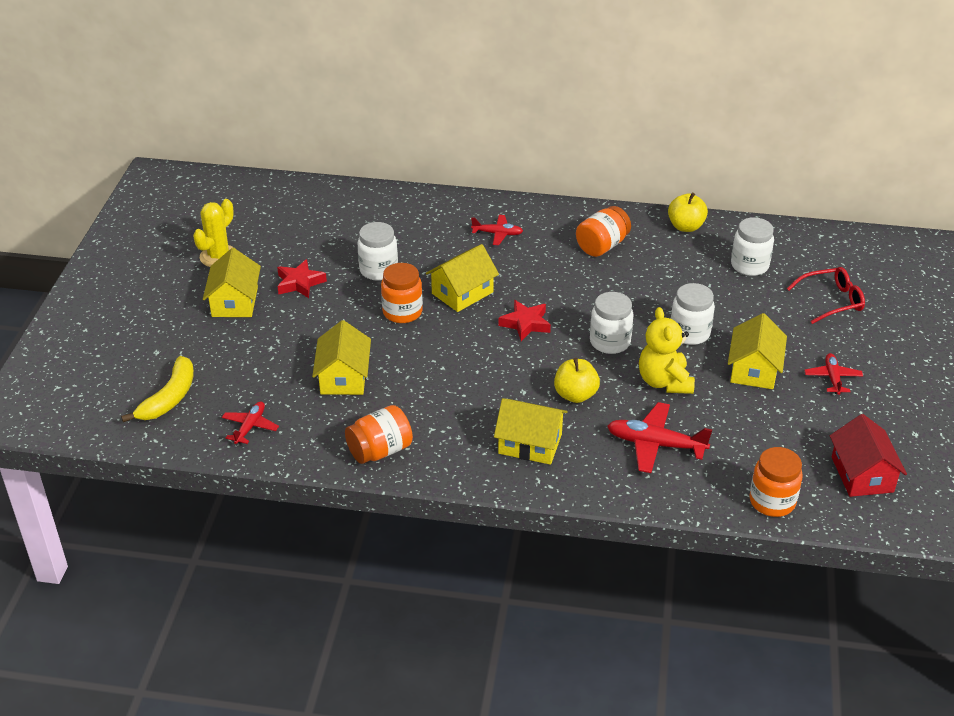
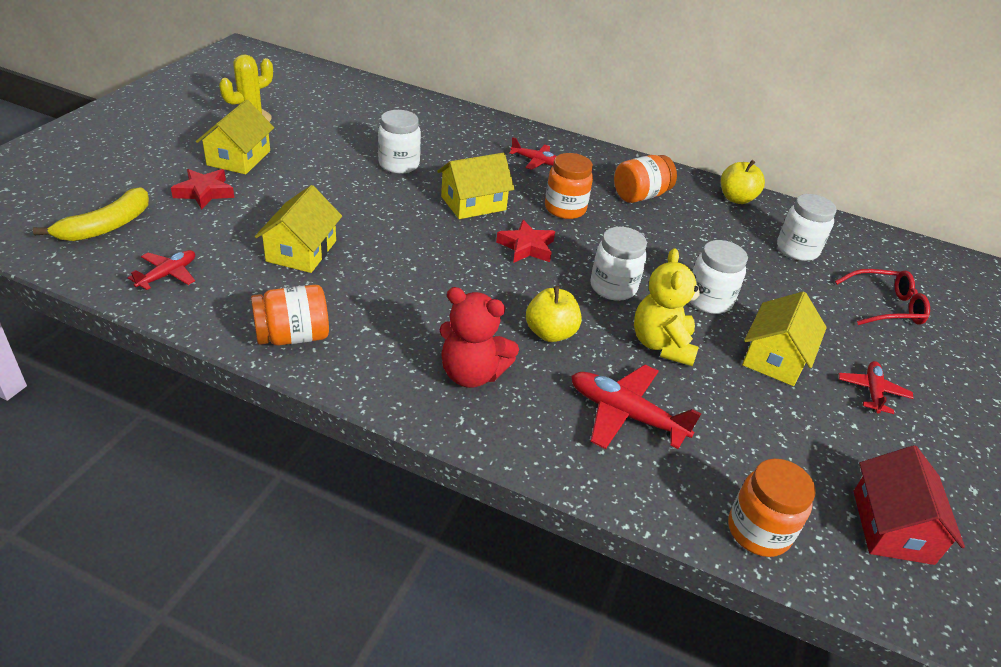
camera: 10 degrees right, 0 degrees up
(300, 283) = (314, 157): red star -> red star (204, 192)
(402, 312) = (401, 206): orange jar -> orange jar (565, 209)
(530, 444) = (472, 374): yellow house -> red teddy bear

